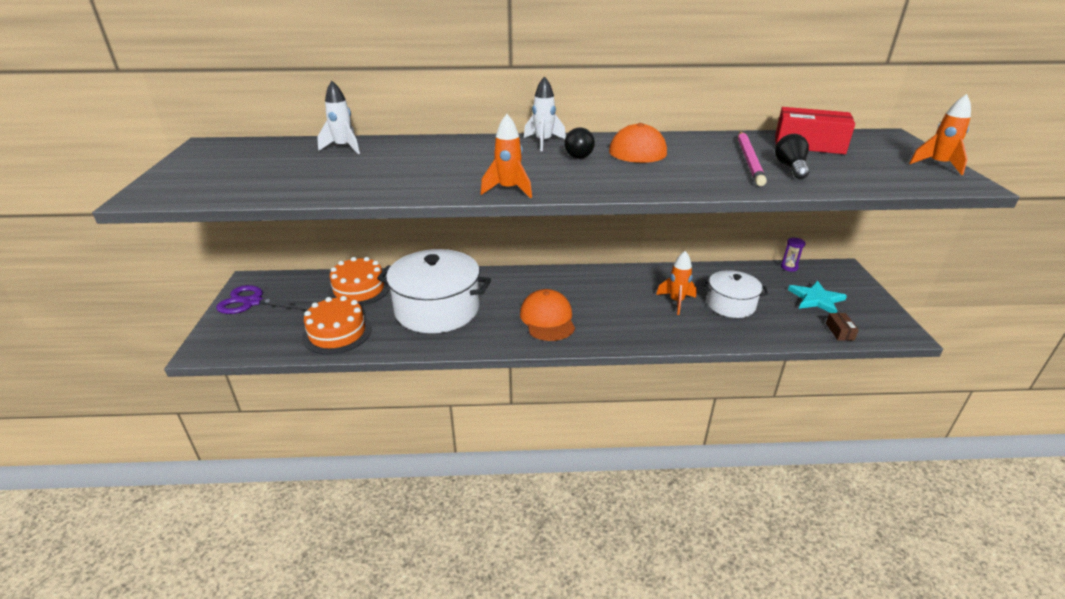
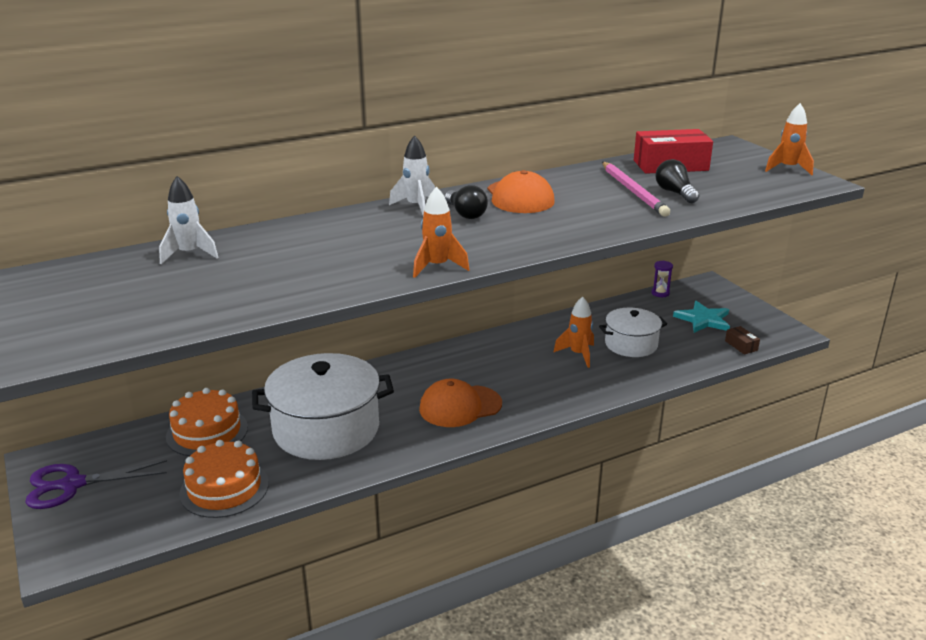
camera: 25 degrees left, 5 degrees down
(547, 319) = (460, 406): orange cap -> orange cap turned 75 degrees counterclockwise

